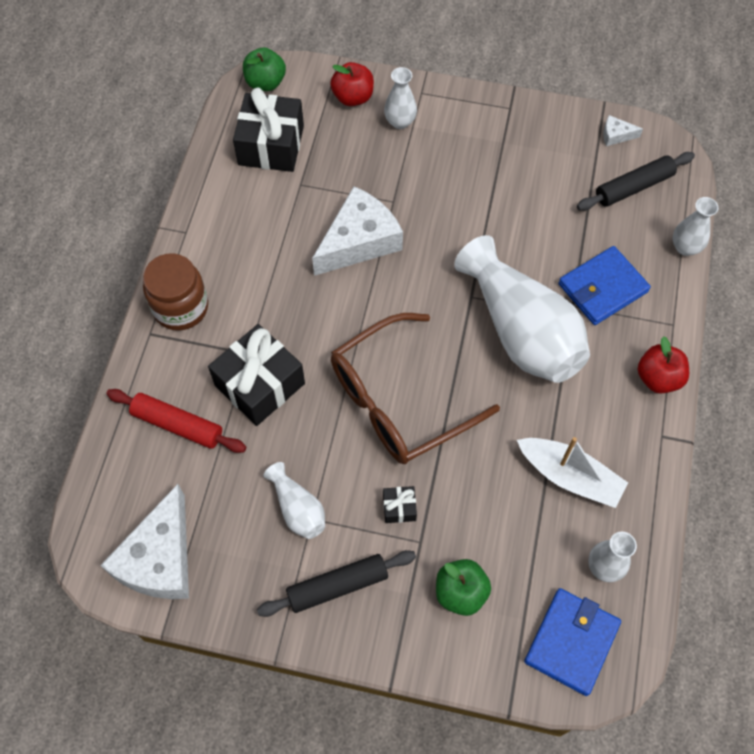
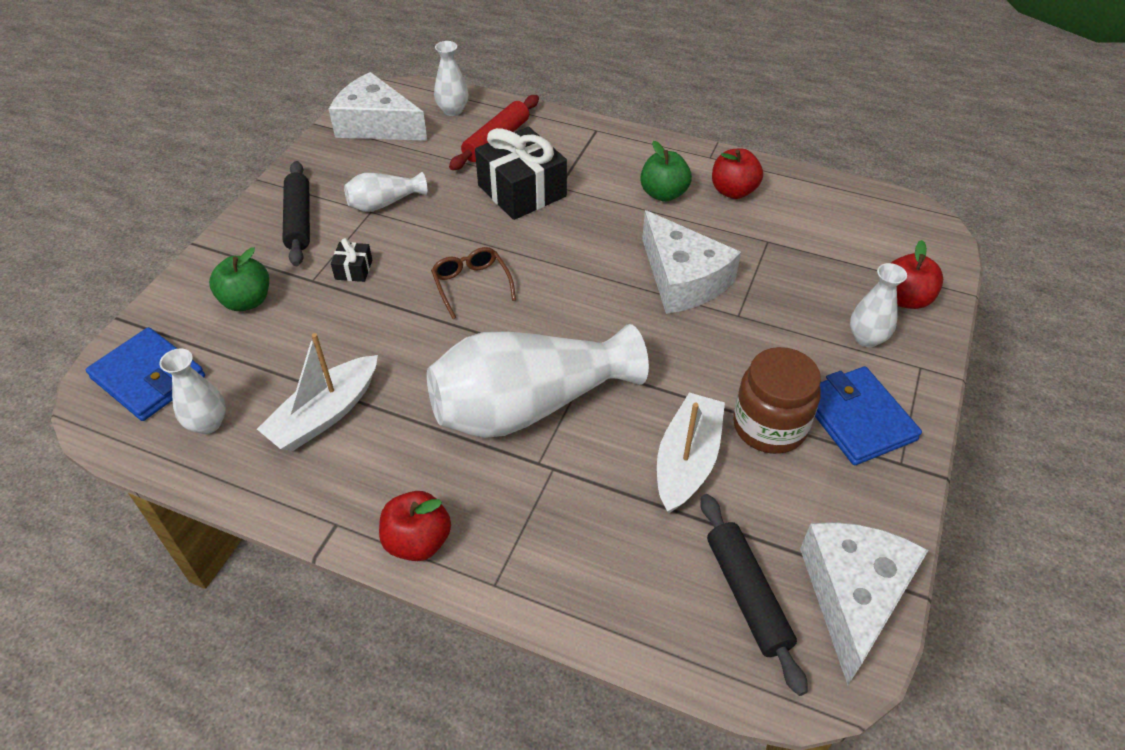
camera: 100 degrees right, 15 degrees down
(180, 307) = (621, 149): brown jar -> brown jar (769, 426)
(236, 211) = (733, 191): none -> red apple
(265, 83) = (921, 227): green apple -> green apple (663, 194)
(271, 145) = (824, 223): black gift -> none
(399, 400) = (471, 285): brown glasses -> brown glasses, size x0.46
(543, 225) = (687, 461): none -> white boat
(602, 288) = (573, 509): blue wallet -> blue wallet (857, 419)
(616, 135) = (853, 596): white cheese -> white cheese, size x2.38
(685, 247) = (624, 640): white vase -> white vase (453, 110)

